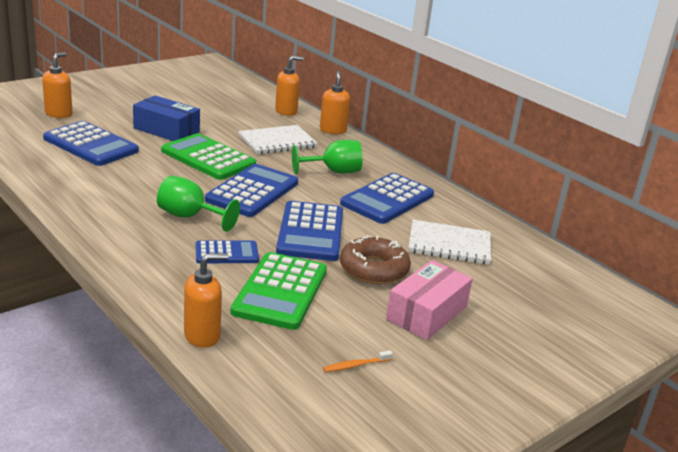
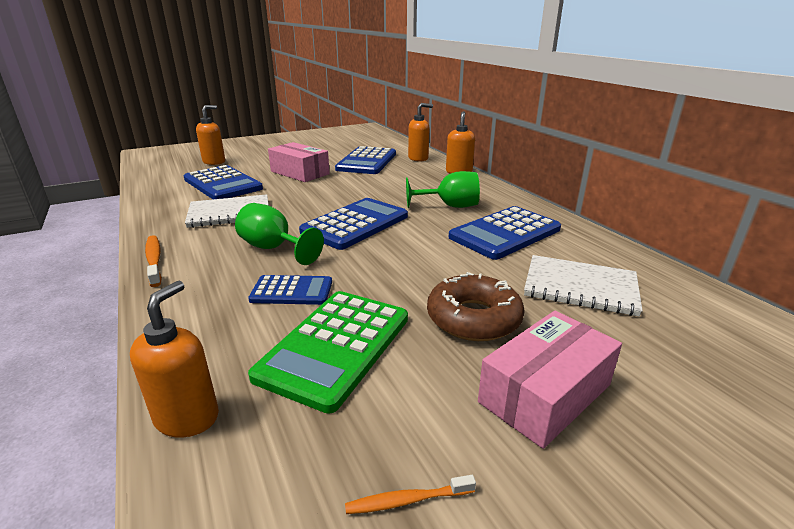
camera: 15 degrees right, 0 degrees up
(87, 230) = (154, 260): none -> orange toothbrush
(166, 130) = (300, 173): blue box -> pink box
(202, 336) = (187, 417): orange soap dispenser -> orange soap dispenser turned 60 degrees counterclockwise
(208, 158) = (325, 194): green calculator -> none
(277, 142) = (400, 181): white notebook -> white notebook (229, 213)
(310, 232) = (404, 268): blue calculator -> blue calculator (367, 161)

